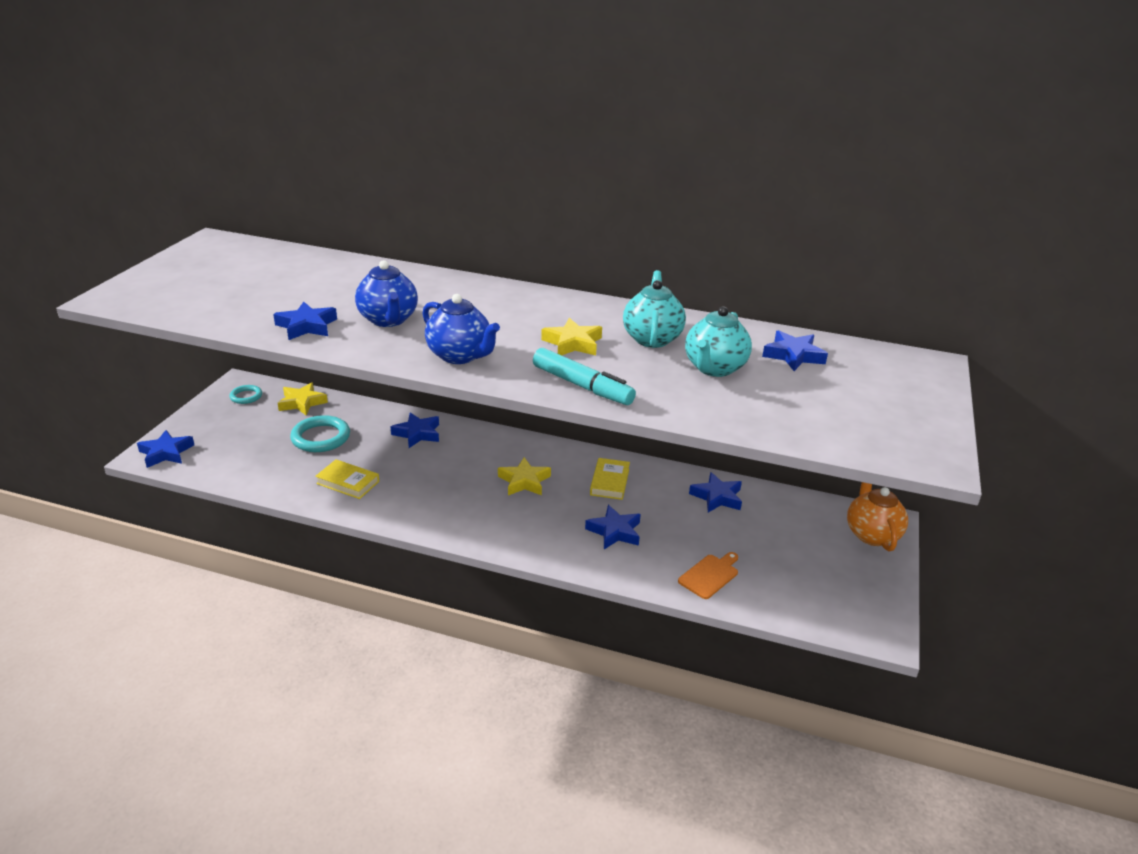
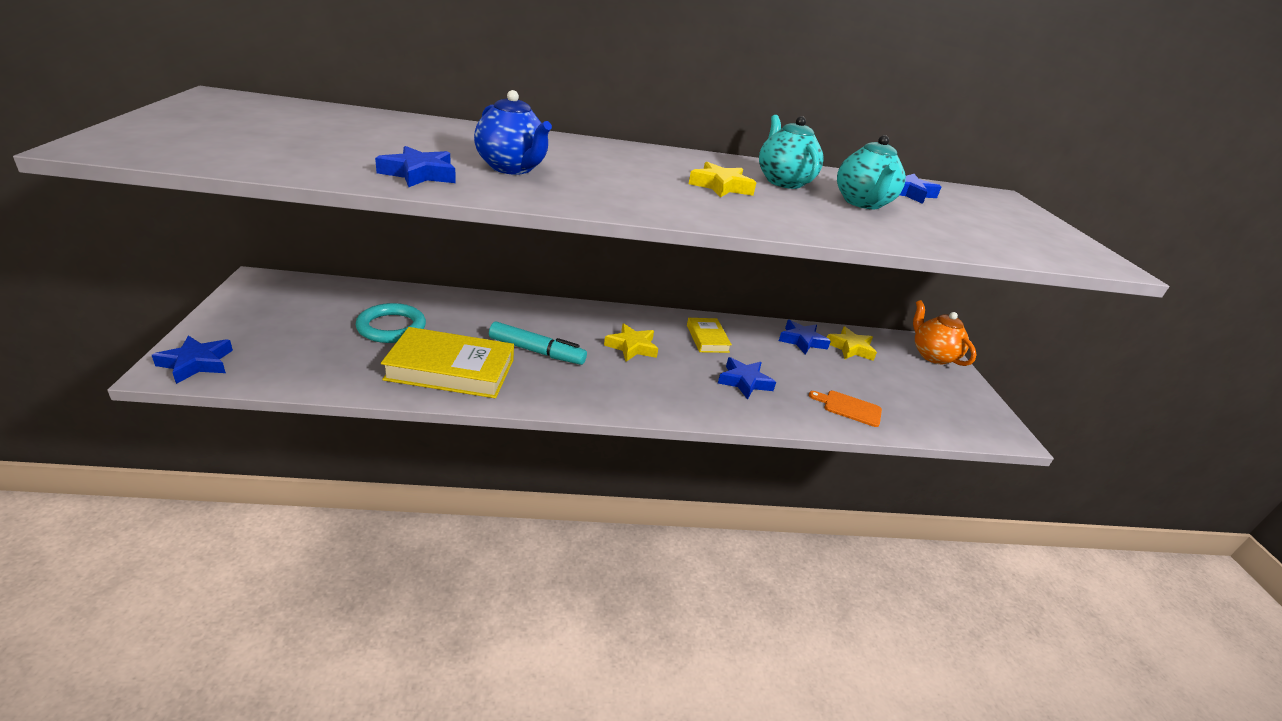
camera: 25 degrees left, 0 degrees up
(246, 396) = (275, 293): turquoise ring -> none
(302, 402) = (348, 294): yellow star -> yellow star (850, 348)
(348, 482) = (451, 369): yellow book -> yellow book, size x1.84
(417, 434) = (496, 314): blue star -> none
(460, 356) = (625, 198): blue teapot -> none
(582, 386) = (773, 221): turquoise marker -> turquoise marker (537, 351)
(710, 575) = (849, 408): orange cutting board -> orange cutting board turned 90 degrees counterclockwise

